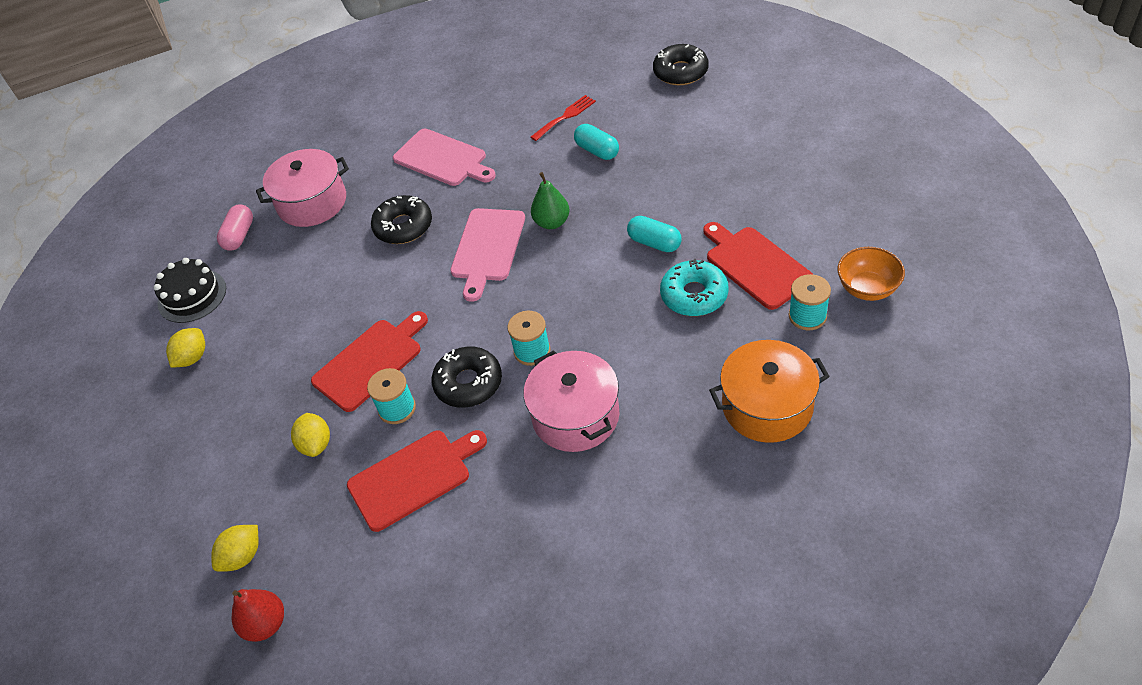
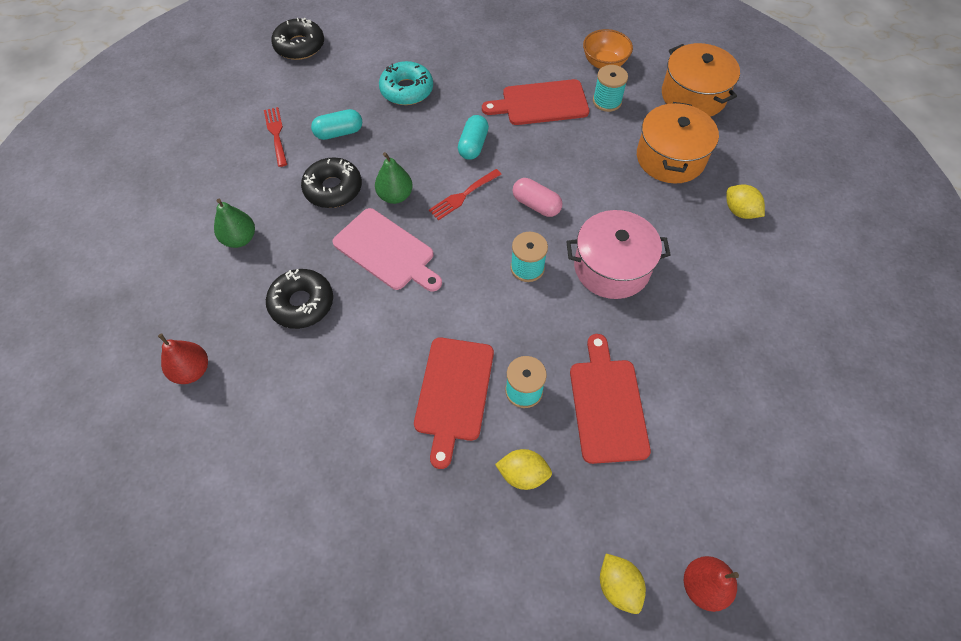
camera: 70 degrees left, 10 degrees up
(192, 296) = (228, 540): black cake -> none
(192, 358) = (324, 565): yellow lemon -> yellow lemon (740, 211)
(239, 236) = (176, 459): pink capsule -> pink capsule (536, 205)
(312, 202) = (192, 370): pink pot -> red pear
(370, 362) = (454, 393): red cutting board -> red cutting board turned 150 degrees counterclockwise
(443, 159) = (240, 239): pink cutting board -> green pear
(468, 383) = (531, 325): black donut -> black donut (333, 189)
(585, 266) = (463, 196): none -> red fork
(654, 243) = (473, 145): turquoise capsule -> turquoise capsule turned 45 degrees counterclockwise
(694, 295) = (543, 148): turquoise donut -> turquoise donut (406, 90)
(889, 389) = (693, 96): none -> orange pot

